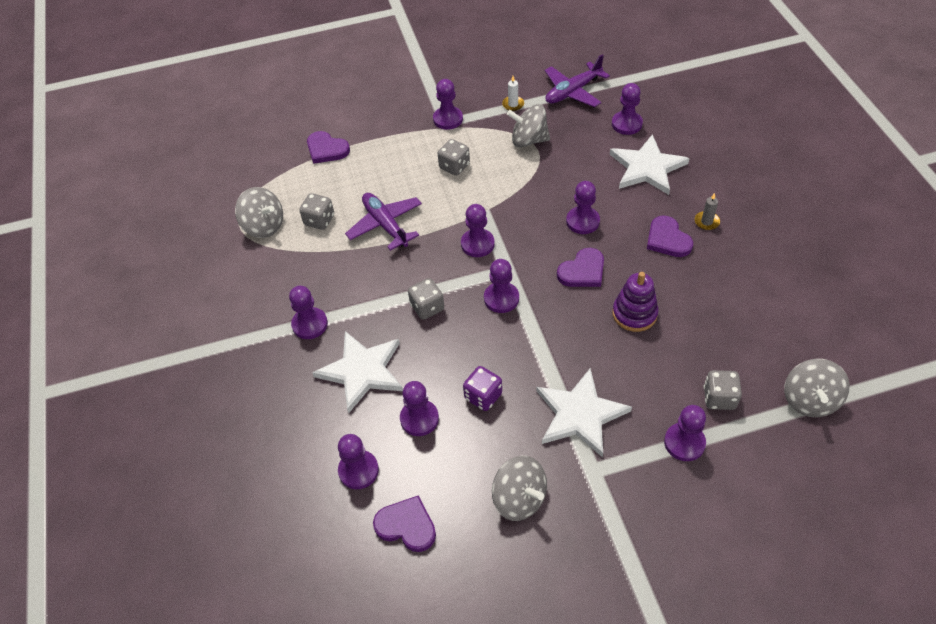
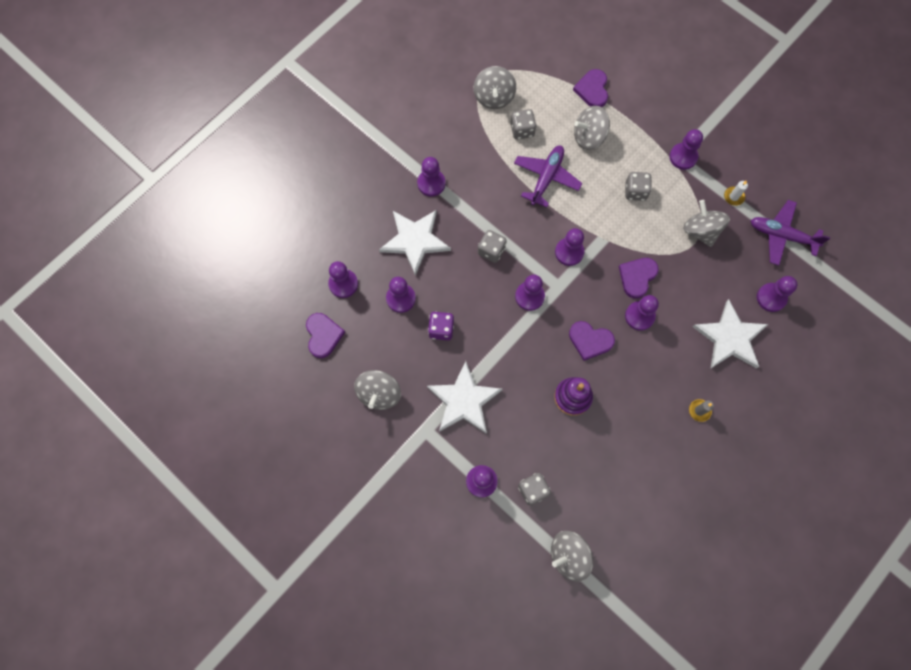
camera: 55 degrees right, 20 degrees up
(371, 174) = (589, 137): none -> grey spinning top
(667, 239) = (661, 388): purple heart -> purple heart (637, 277)

